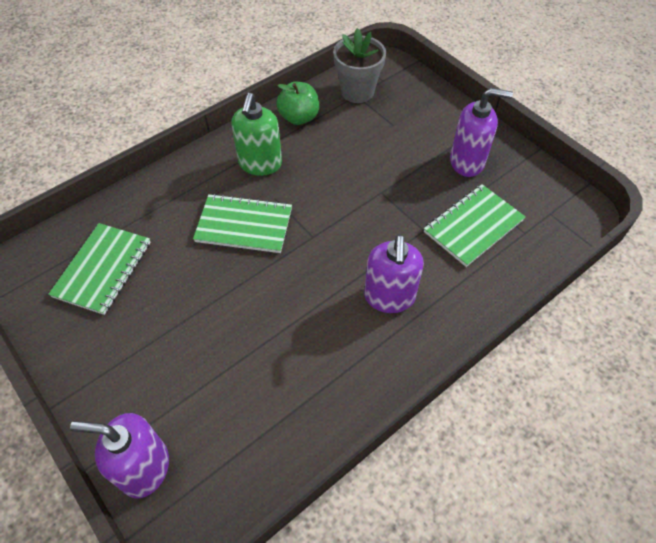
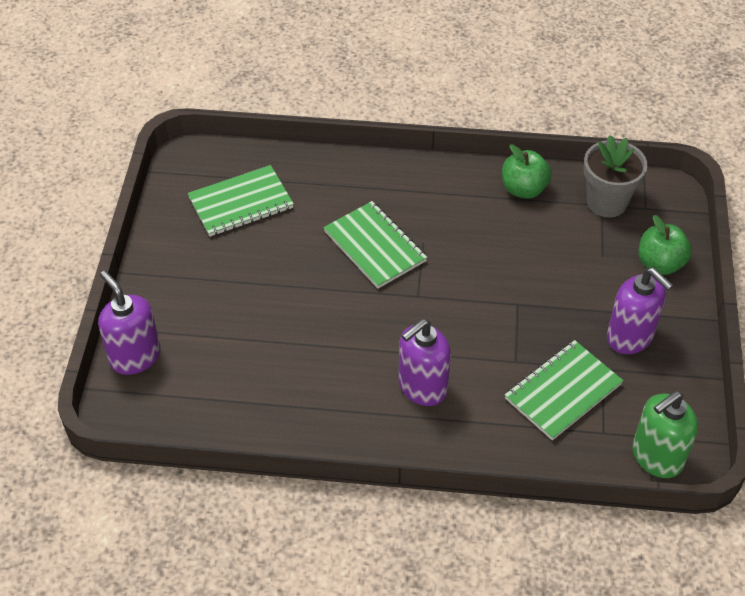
camera: 45 degrees right, 5 degrees down
(260, 164) = (443, 206): green soap dispenser -> green soap dispenser (656, 457)
(429, 106) = (660, 263): none -> green apple
(473, 226) = (563, 391): green notebook -> green notebook turned 45 degrees counterclockwise

